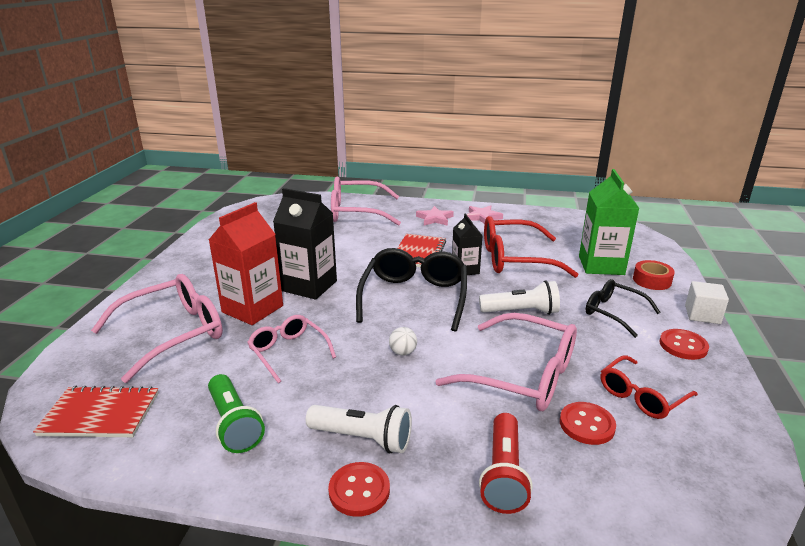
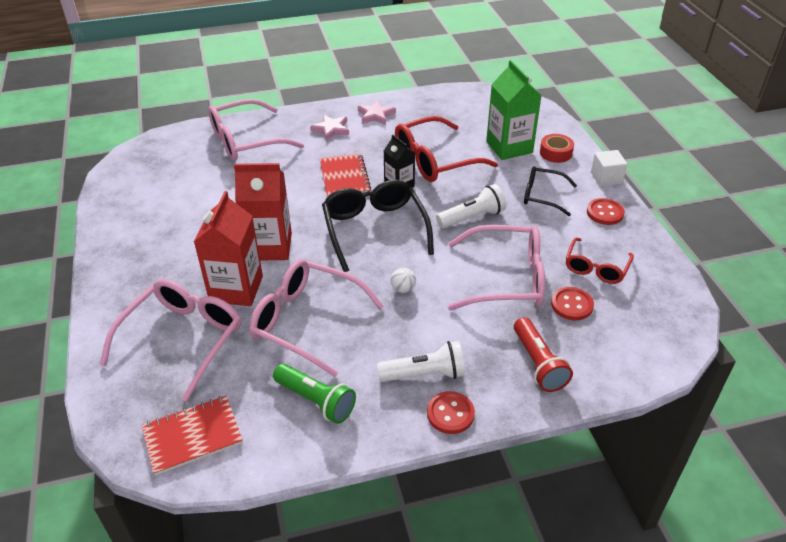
camera: 25 degrees left, 15 degrees up
(288, 352) = (306, 321): pink glasses -> pink glasses, size x1.69
(309, 286) = (269, 246): black carton -> red carton

